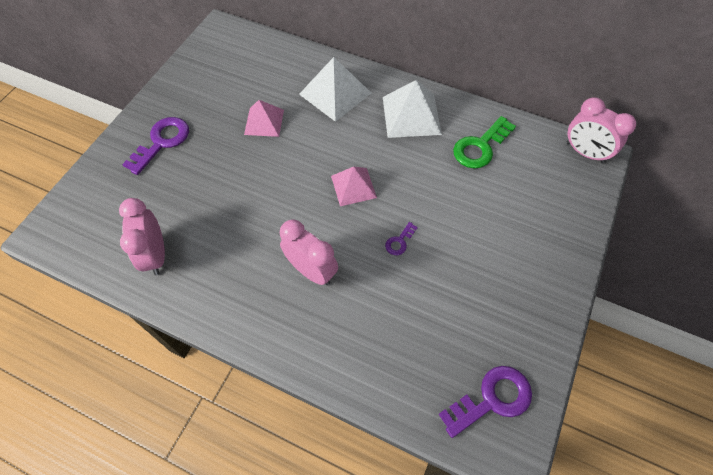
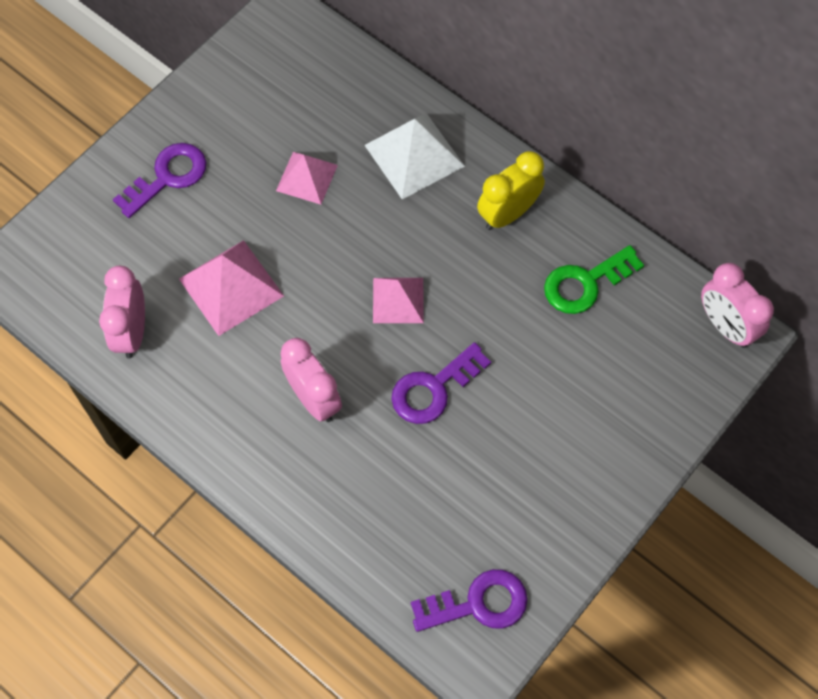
camera: 15 degrees right, 5 degrees up
(227, 205) = (231, 287): none -> pink pyramid
(399, 241) = (433, 389): purple key -> purple key, size x2.03
(411, 115) = (508, 214): white pyramid -> yellow clock

